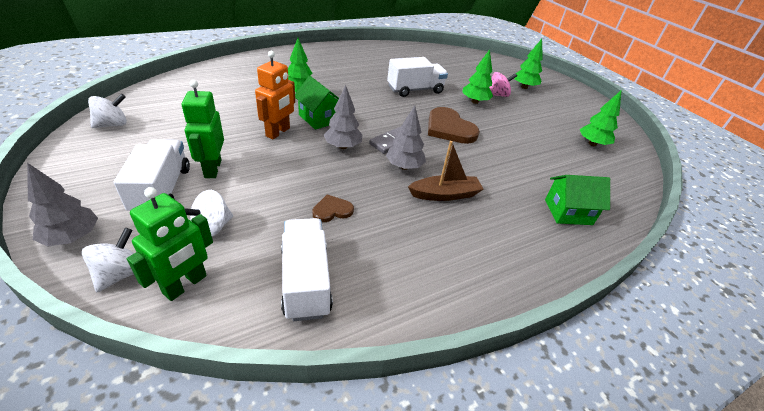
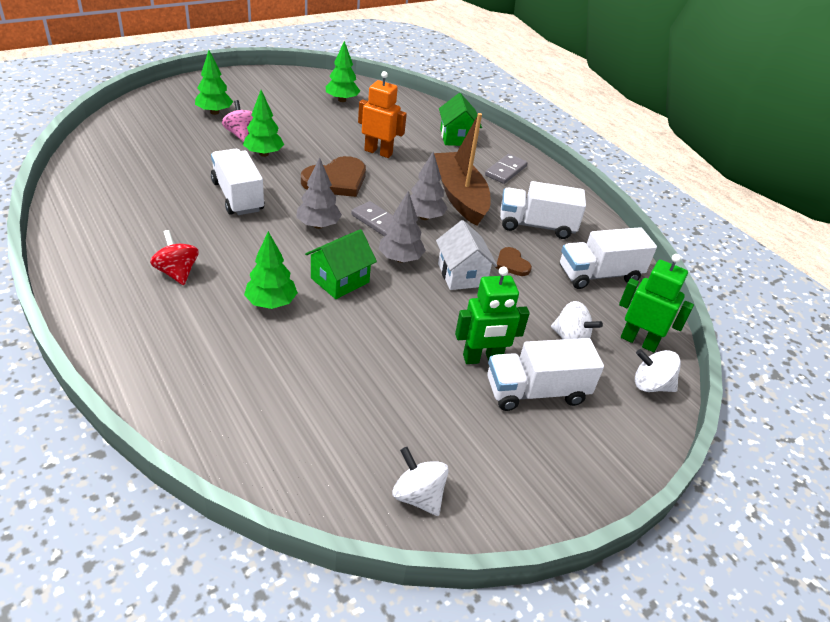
camera: 95 degrees left, 0 degrees up
(72, 237) = (632, 438): grey tree -> grey tree (318, 225)
(278, 132) = (385, 314): orange robot -> orange robot (378, 152)
(318, 175) = (462, 275): none -> white house
(333, 70) = (177, 272): none -> red spinning top
(400, 244) = (536, 225): none -> white truck
(445, 194) = (460, 196): brown boat -> brown boat, size x1.56
(511, 241) = (505, 171): none -> grey domino

